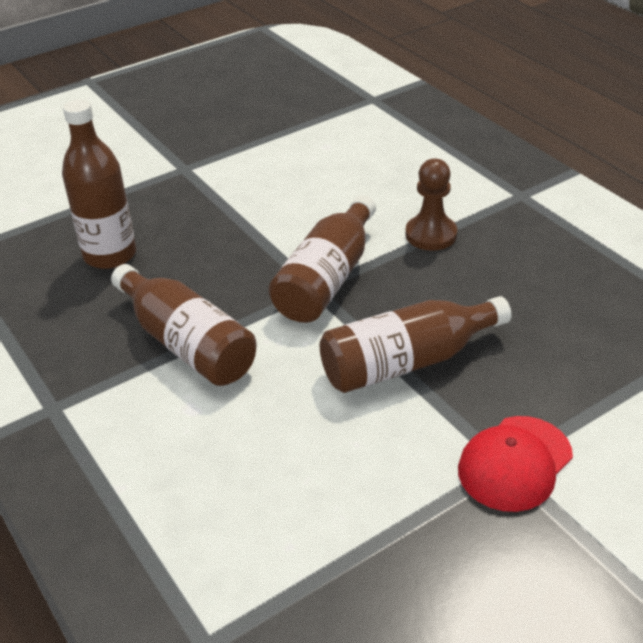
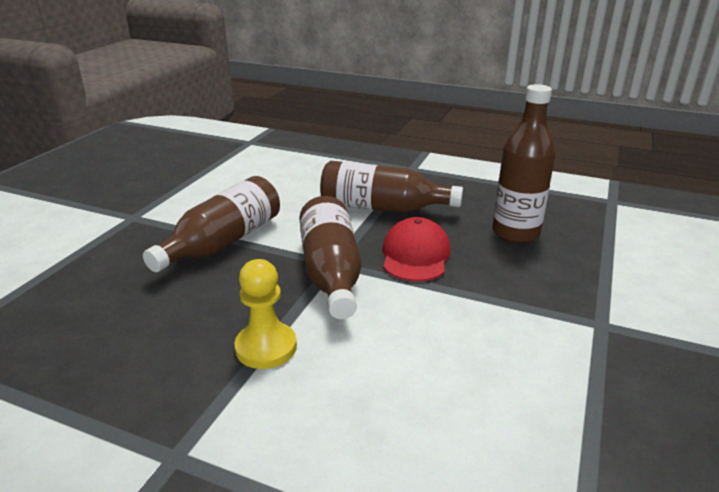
camera: 145 degrees right, 10 degrees down
(431, 235) = (266, 347): brown pawn -> yellow pawn
(515, 463) = (126, 218): red cap -> red cap (415, 255)

